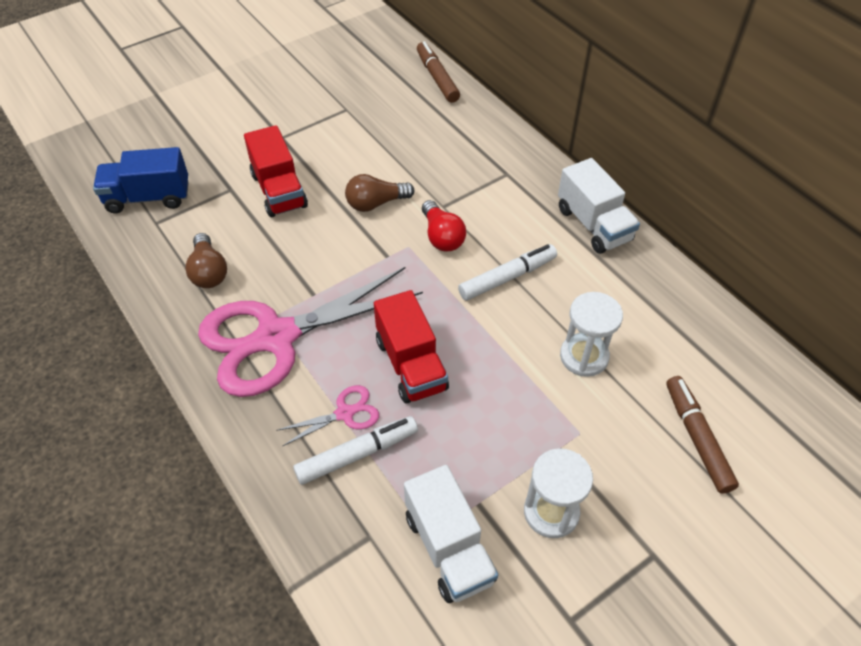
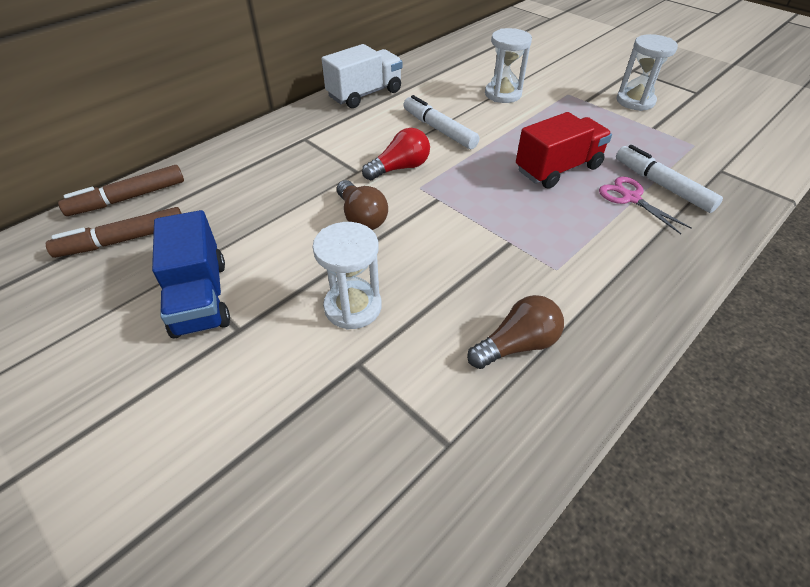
camera: 100 degrees left, 5 degrees down
(148, 197) = (395, 479): blue truck -> blue truck (200, 298)
(277, 337) = (578, 258): pink scissors -> none
(279, 190) = (353, 307): red truck -> white hourglass
(449, 548) = (695, 136): white truck -> none
(697, 438) = (544, 57): brown marker -> brown marker (123, 240)

